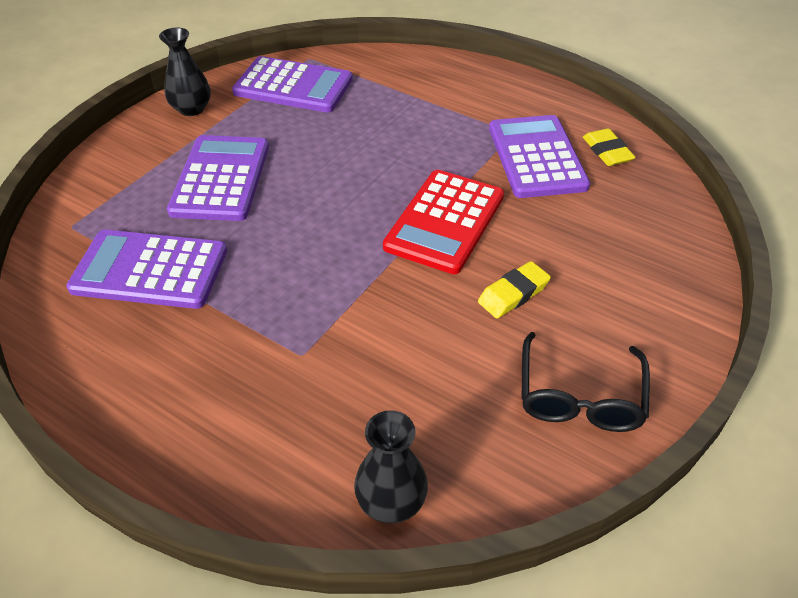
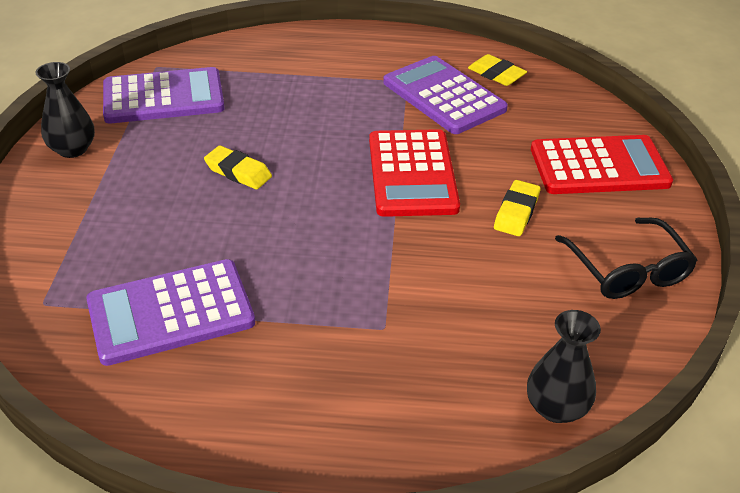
camera: 30 degrees left, 5 degrees down
(220, 179) = (166, 205): purple calculator -> none
(298, 169) = (238, 172): none -> yellow eraser
(639, 278) = (599, 166): none -> red calculator

